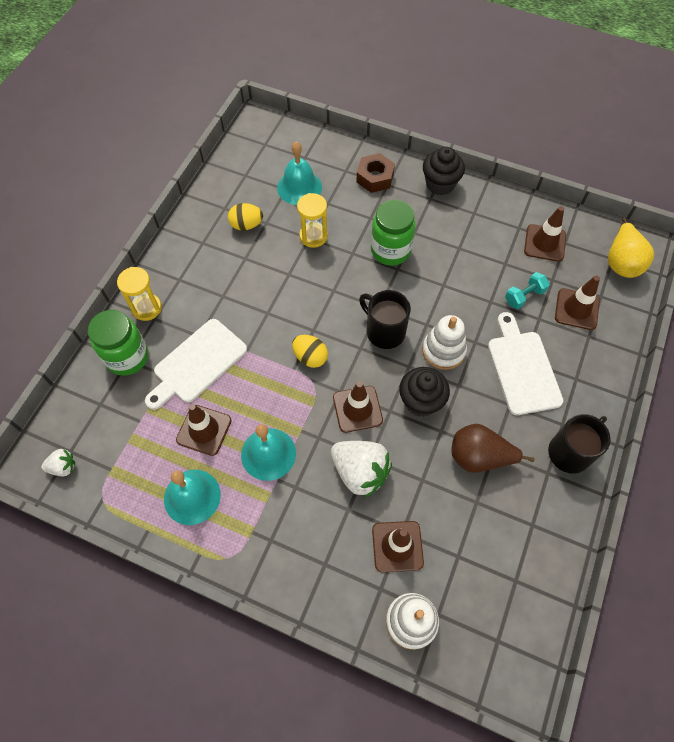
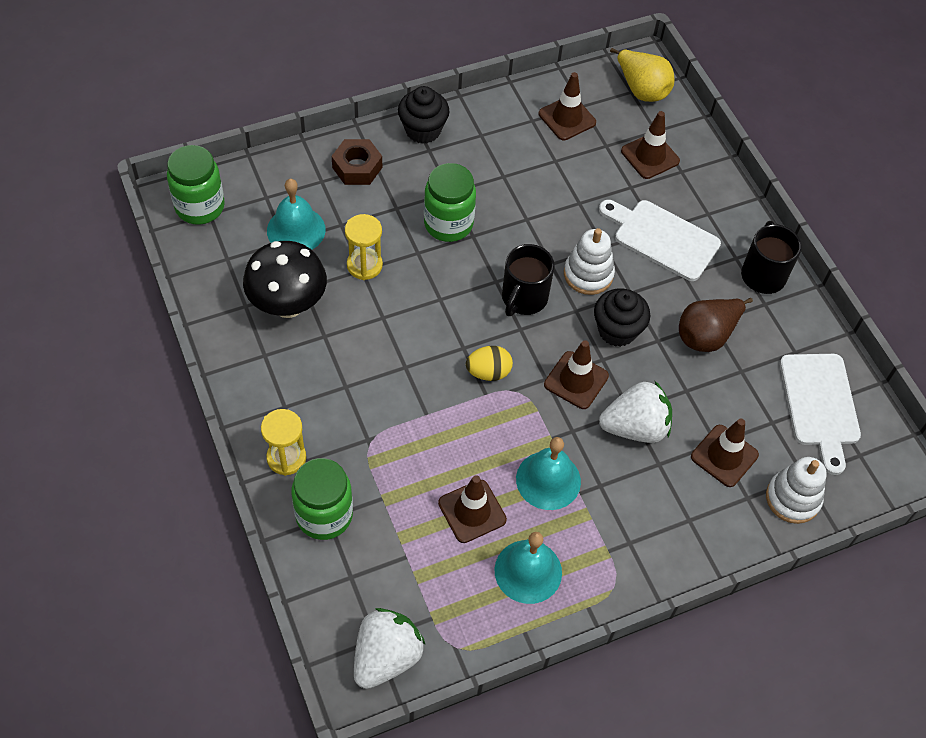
camera: 50 degrees left, 5 degrees down
(63, 467) = (386, 657): white strawberry -> white strawberry, size x1.95
(197, 363) = (396, 463): white cutting board -> white cutting board (820, 404)
(246, 225) = (288, 304): yellow egg -> black mushroom
(264, 137) = (200, 207): none -> green jar
(384, 331) = (523, 298): black mug -> black mug turned 60 degrees counterclockwise
(524, 296) = (600, 177): turquoise dumbbell -> none

